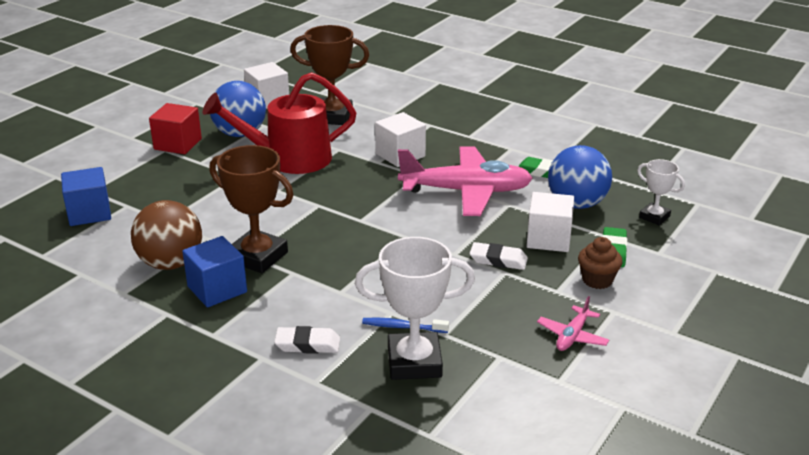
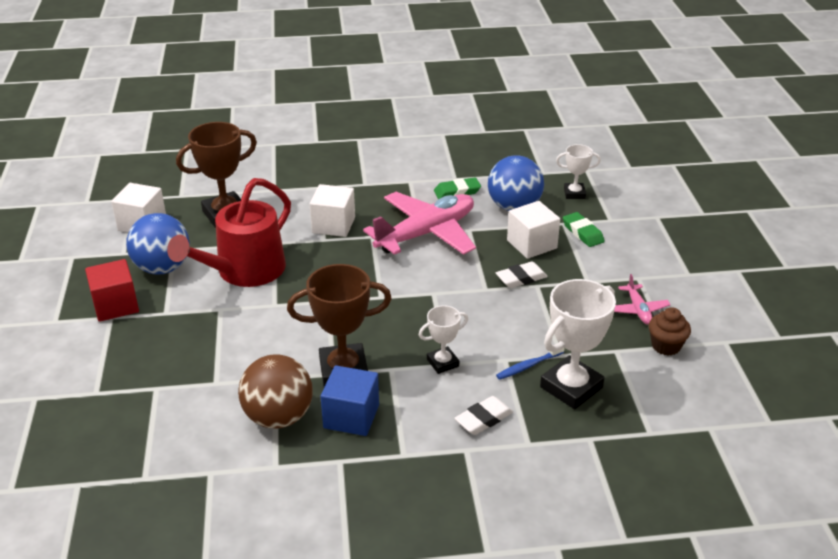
camera: 40 degrees left, 5 degrees up
(89, 213) = (129, 414): blue cube -> none
(337, 289) = (443, 363): none -> white trophy
(597, 280) = (600, 260): brown cupcake -> brown cupcake (666, 346)

